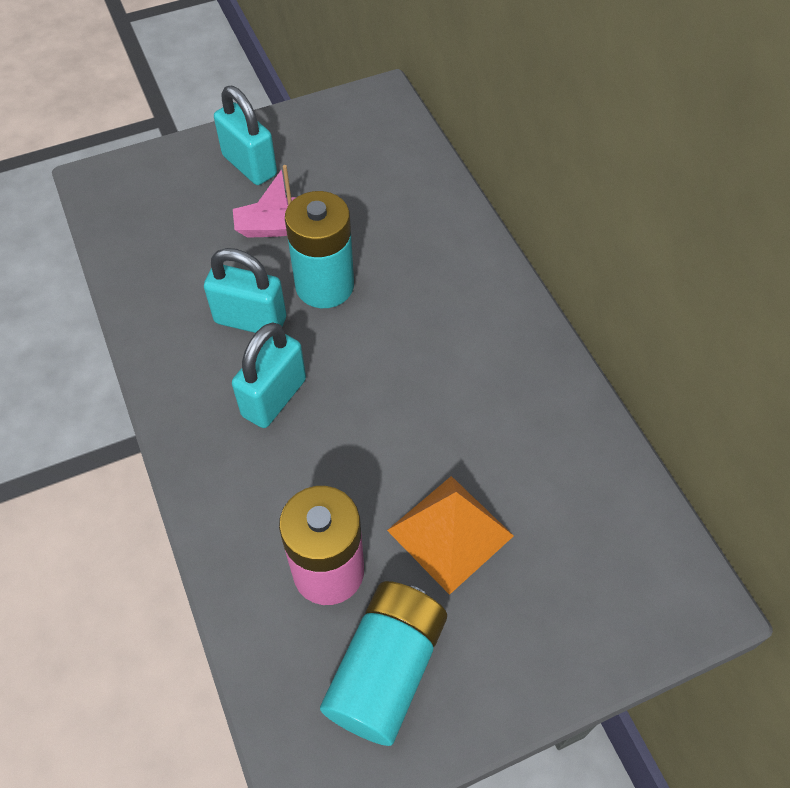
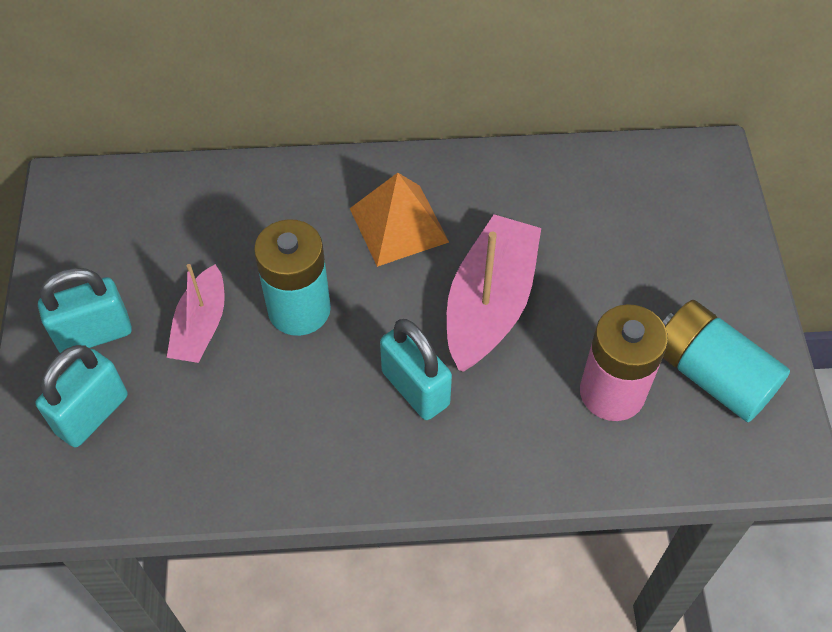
camera: 70 degrees left, 0 degrees up
(250, 320) = (312, 386): turquoise padlock -> turquoise padlock (92, 414)
(391, 431) = (489, 304): none -> pink boat
(450, 533) = (604, 292): orange pyramid -> orange pyramid (398, 225)

